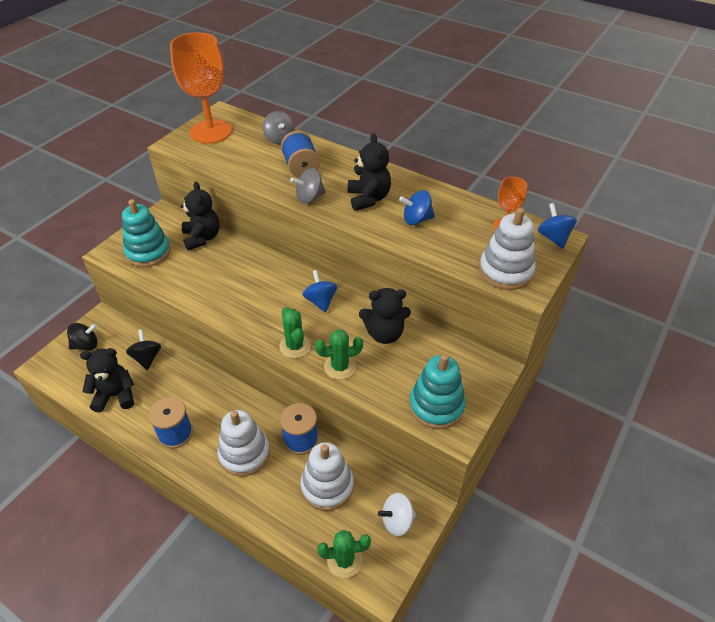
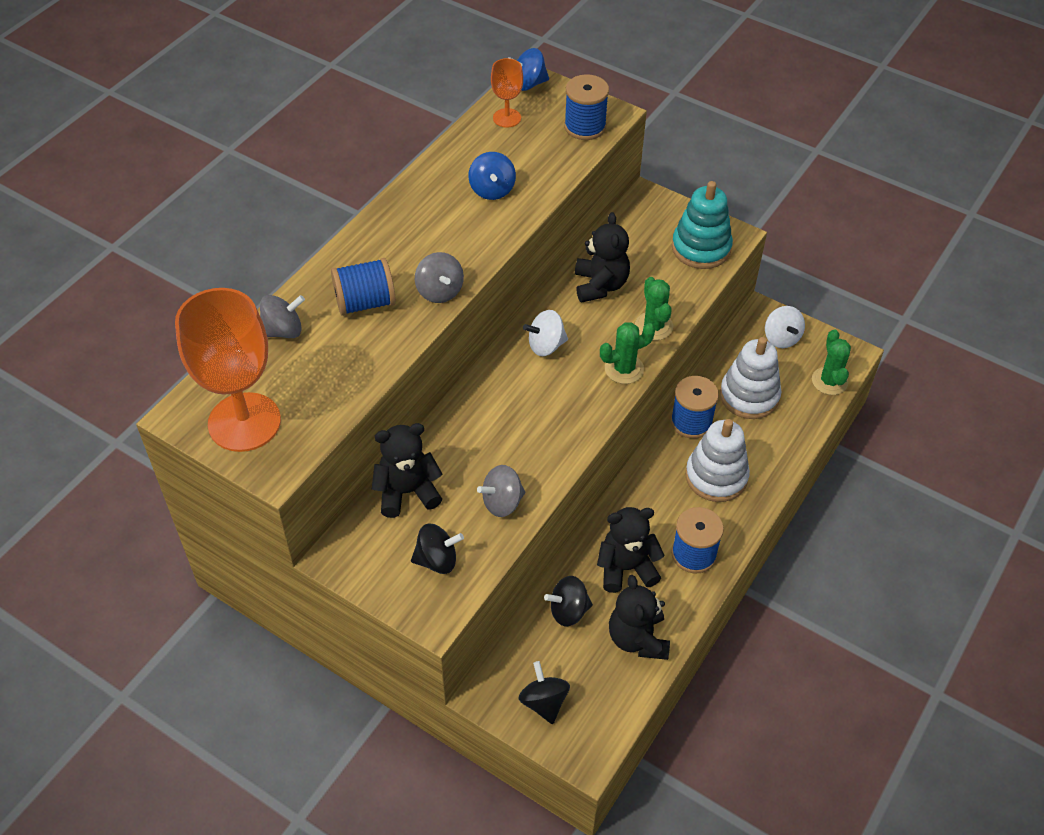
camera: 90 degrees left, 5 degrees up
(148, 252) = (437, 560): turquoise stacking toy -> black spinning top
(184, 280) = (502, 502): none -> grey spinning top
(320, 301) = (546, 345): blue spinning top -> white spinning top
(368, 198) = (446, 232): black teddy bear -> black teddy bear (626, 568)
(505, 271) = (585, 126): white stacking toy -> blue spool

